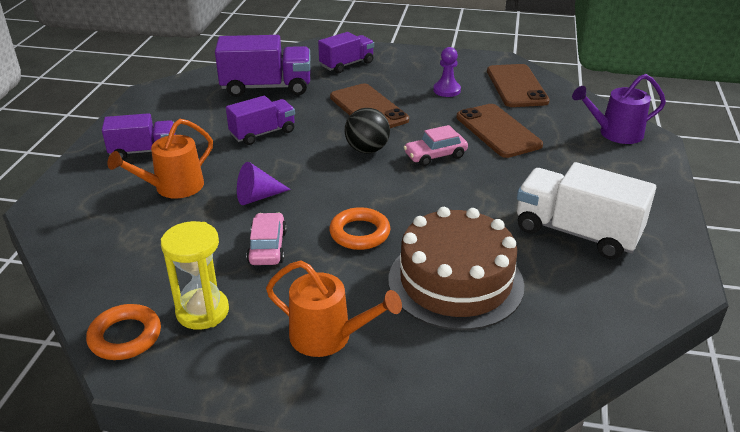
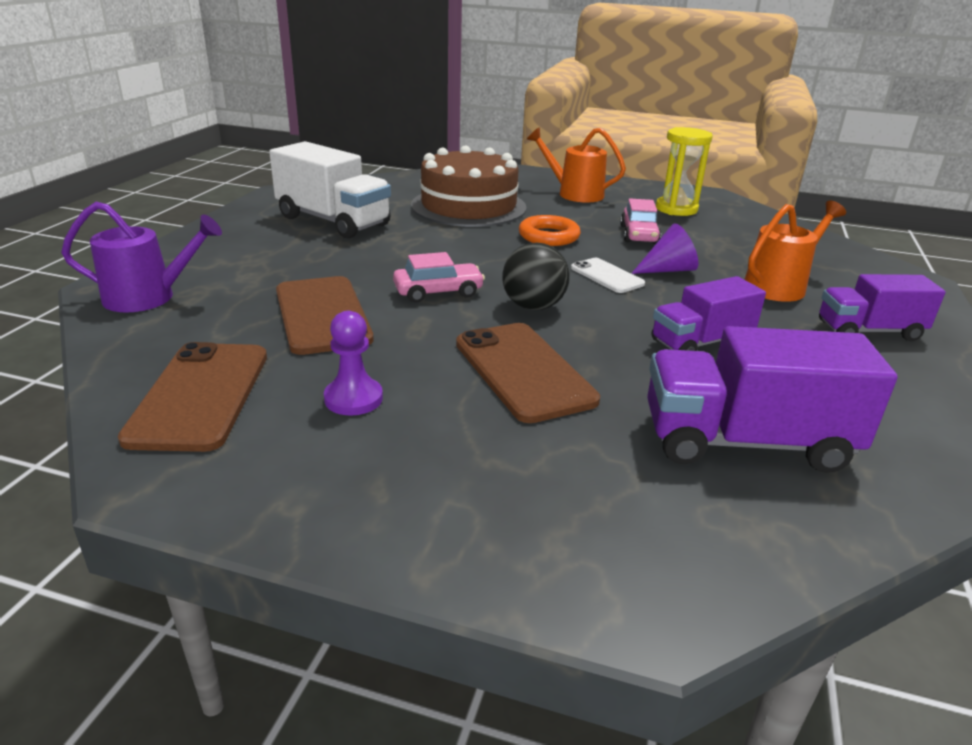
camera: 175 degrees left, 5 degrees down
(125, 336) = (726, 204): orange ring -> none
(311, 184) = (607, 276): none -> white phone
(347, 64) = (566, 504): purple truck -> none

